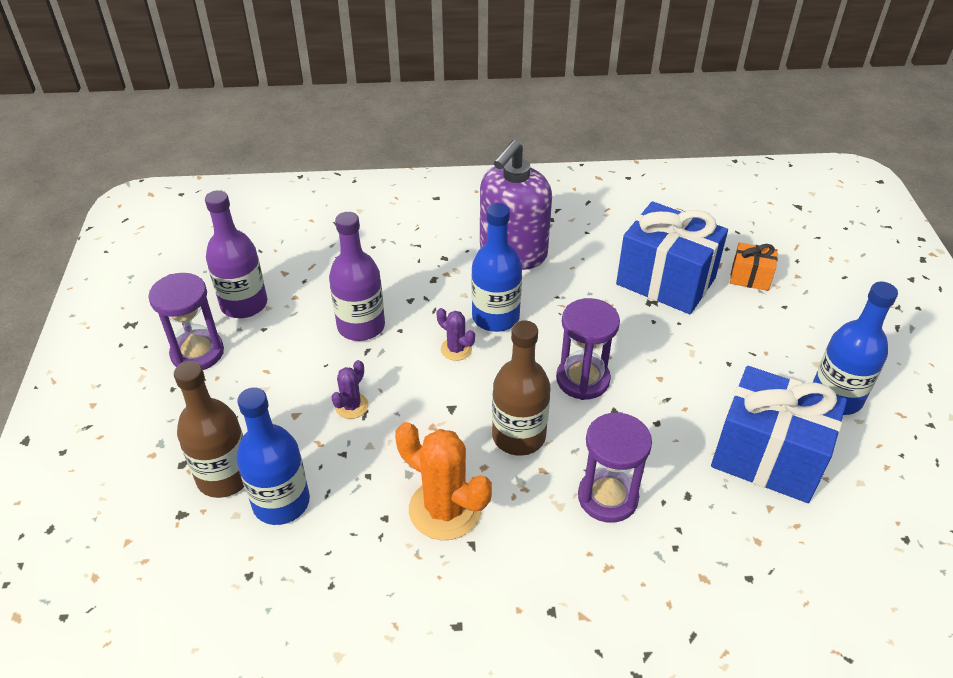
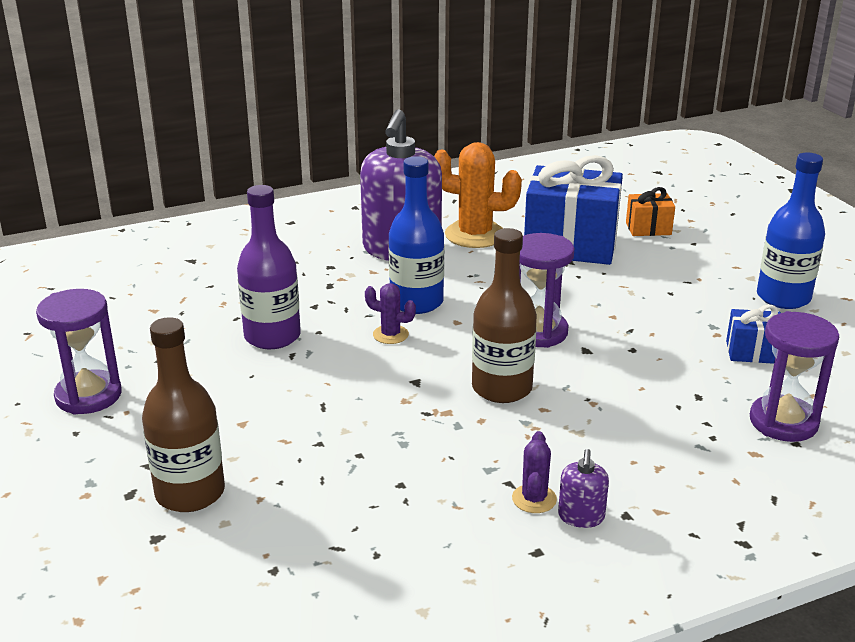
camera: 20 degrees left, 15 degrees down
(244, 304) = (121, 344): purple bottle -> none
(281, 502) = (273, 499): blue bottle -> none
(351, 406) = (303, 402): purple cactus -> purple cactus (534, 499)
(445, 509) = (462, 462): orange cactus -> orange cactus (475, 235)
(512, 600) = (581, 516): none -> purple soap dispenser
(607, 497) = (623, 415): purple hourglass -> purple hourglass (783, 422)
(768, 457) = (752, 352): blue gift -> blue gift, size x0.47

